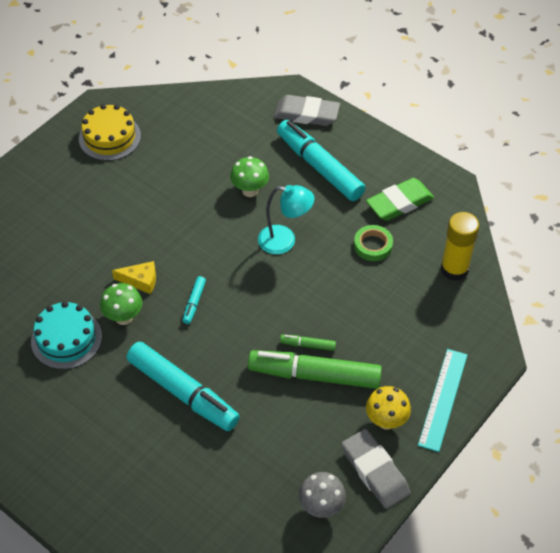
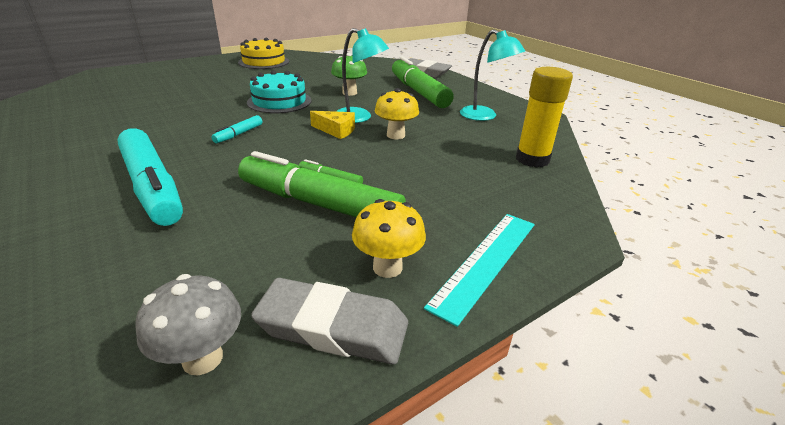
camera: 15 degrees right, 20 degrees down
(66, 339) = (93, 133): turquoise cake -> turquoise cake (279, 101)
(124, 317) = (162, 131): green mushroom -> none
(140, 281) = (205, 116): yellow cheese -> yellow cheese (336, 130)
(319, 167) = (418, 92): turquoise marker -> green marker
(330, 263) = (395, 135): none -> yellow mushroom
(373, 245) = (446, 133): green tape -> none
(375, 471) = (333, 327): grey eraser -> grey eraser turned 60 degrees counterclockwise
(399, 203) = (484, 116): green eraser -> turquoise lamp

